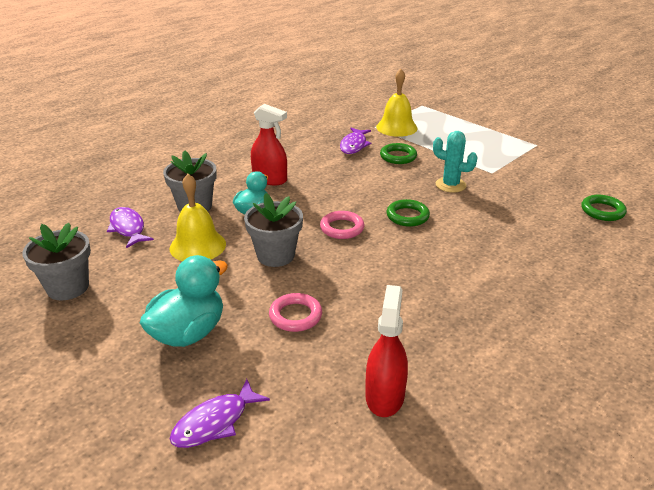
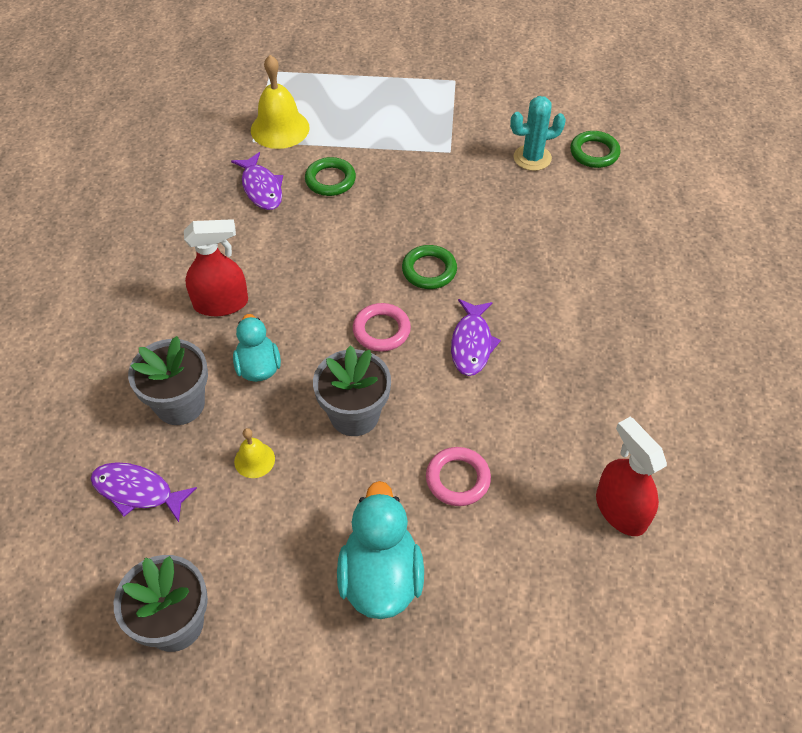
camera: 40 degrees left, 20 degrees up
(197, 246) = (254, 460): yellow bell -> yellow bell, size x0.53
(215, 422) = (518, 651): purple fish -> purple fish (472, 344)
(450, 185) = (427, 196): turquoise cactus -> turquoise cactus (532, 158)

